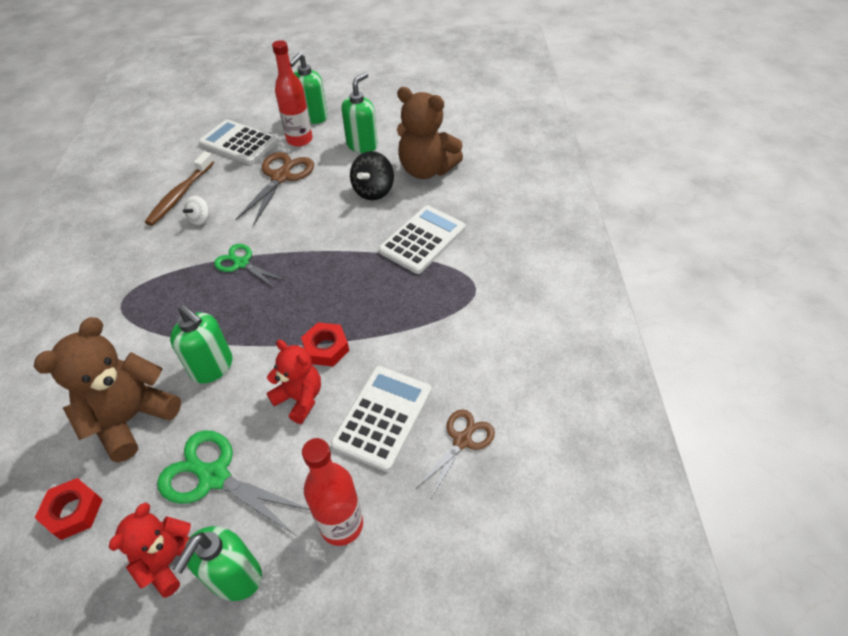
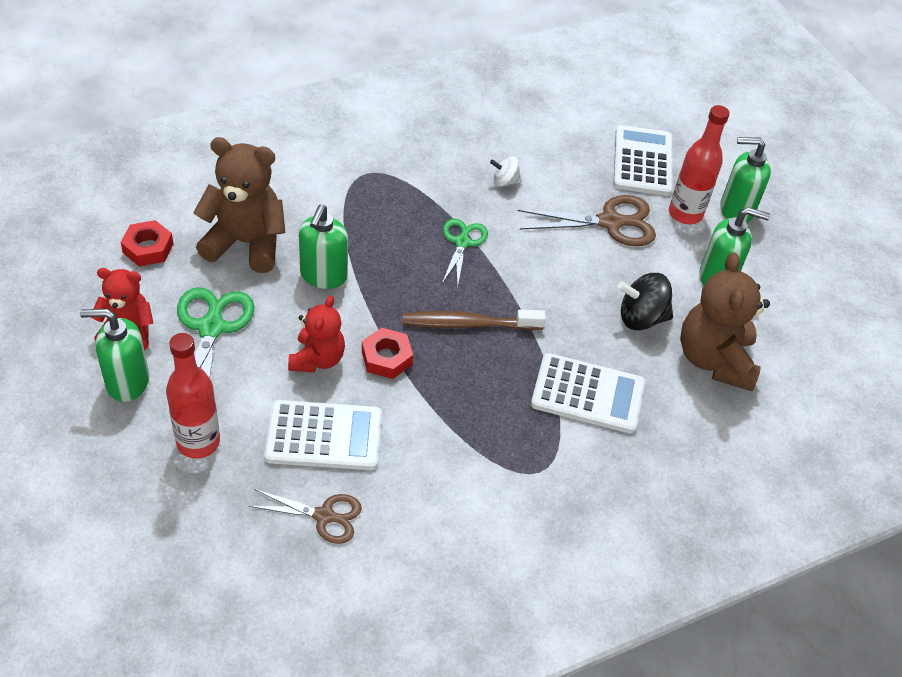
camera: 60 degrees right, 0 degrees up
(180, 195) = (530, 150): brown toothbrush -> brown toothbrush (468, 324)

